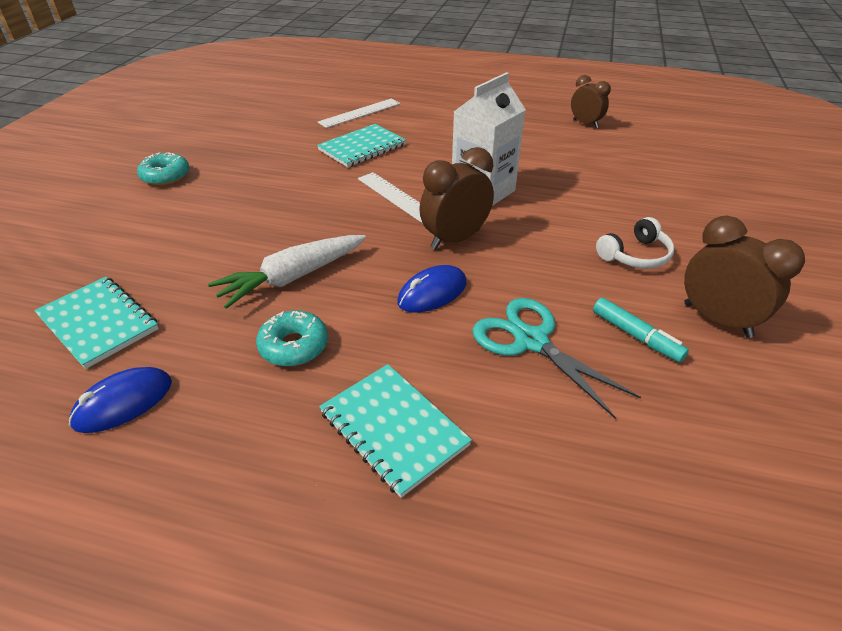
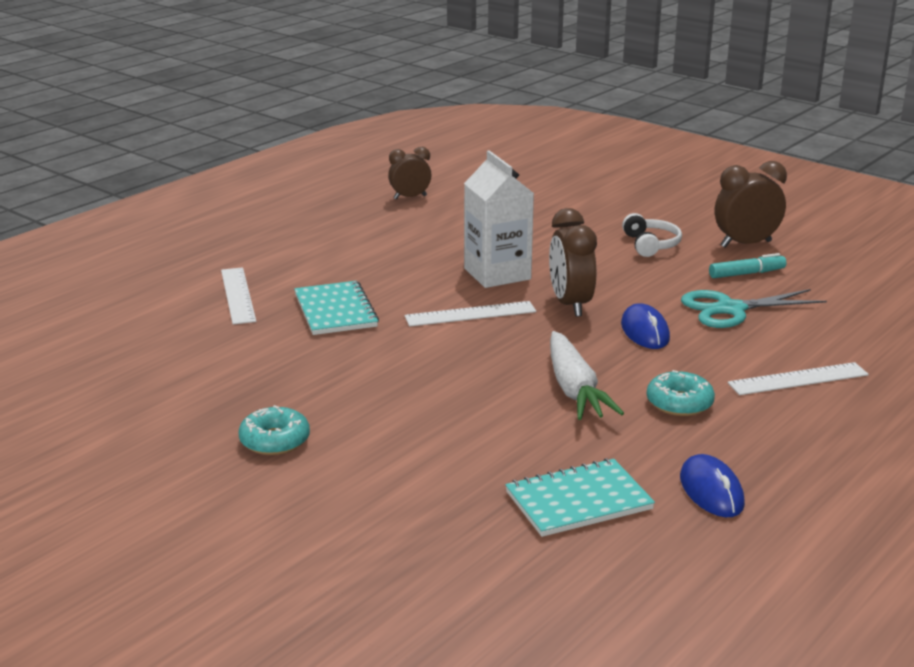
camera: 65 degrees left, 15 degrees down
(393, 429) = (798, 379): turquoise notebook -> white ruler

